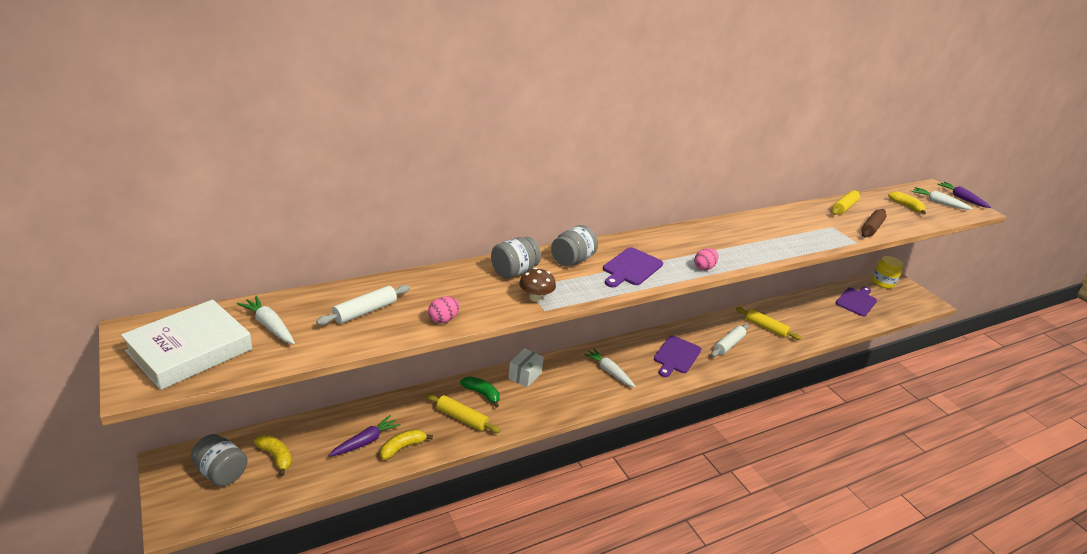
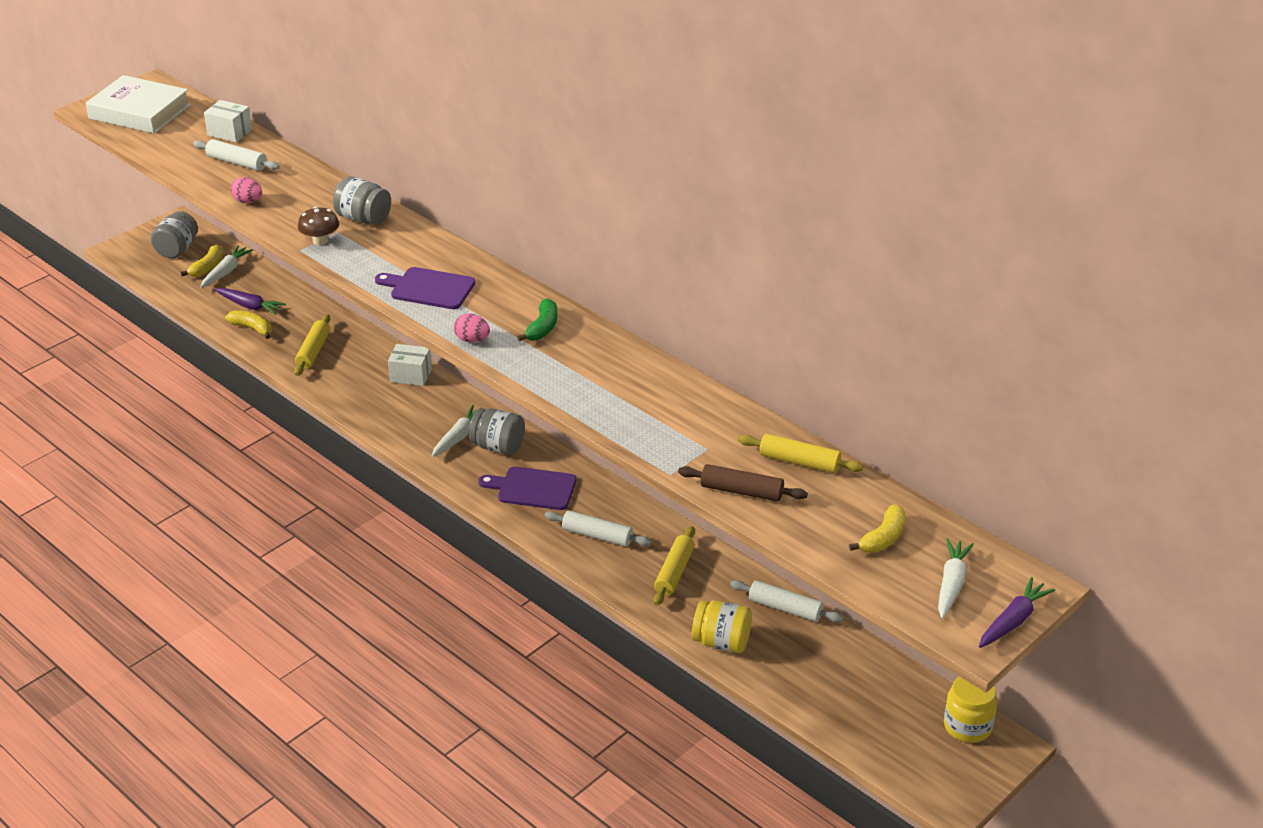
camera: 75 degrees right, 5 degrees up
(269, 326) = (189, 130): white carrot -> white carrot (226, 272)
(301, 304) = (229, 132): none -> white box
(482, 394) = (360, 354): green banana -> green banana (543, 328)
(572, 260) = (416, 248): grey jar -> grey jar (498, 446)
(799, 303) = (785, 608): none -> white rolling pin
(825, 330) = (721, 642): none -> yellow jar
(856, 301) = (857, 685): purple cutting board -> none

